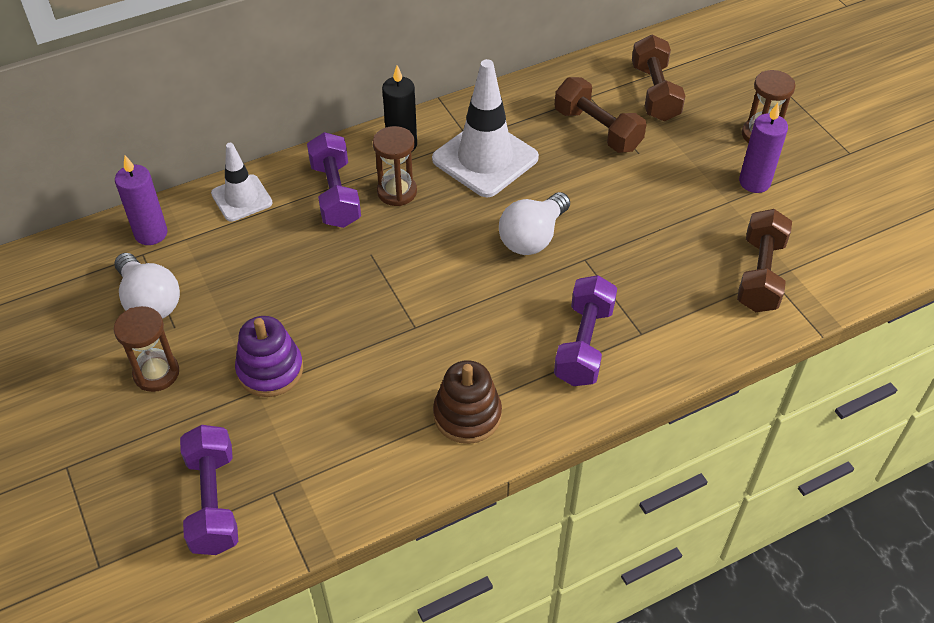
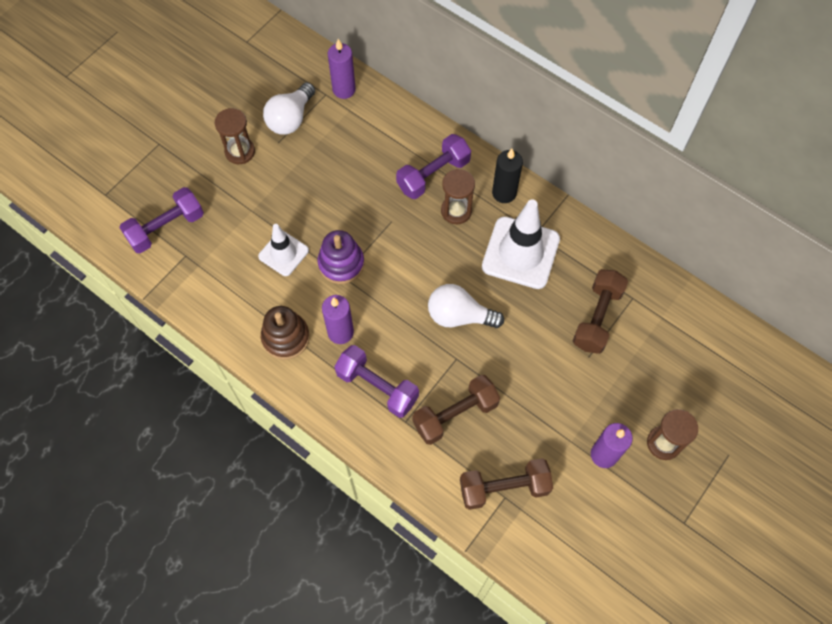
camera: 65 degrees right, 15 degrees up
(241, 198) = (400, 123): white traffic cone -> white traffic cone (283, 253)
(270, 370) = (269, 210): purple stacking toy -> purple stacking toy (341, 263)
(492, 355) = (340, 332): none -> purple candle
(584, 344) = (377, 387): purple dumbbell -> purple dumbbell turned 45 degrees clockwise
(654, 93) = (666, 345): brown dumbbell -> brown dumbbell (455, 414)

